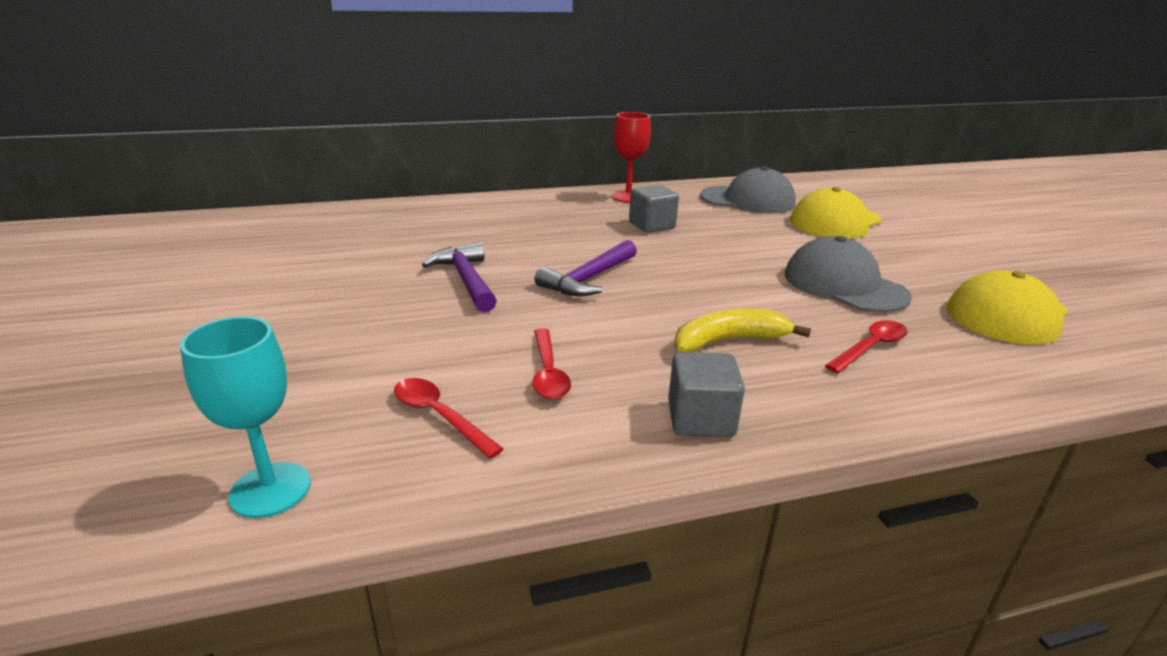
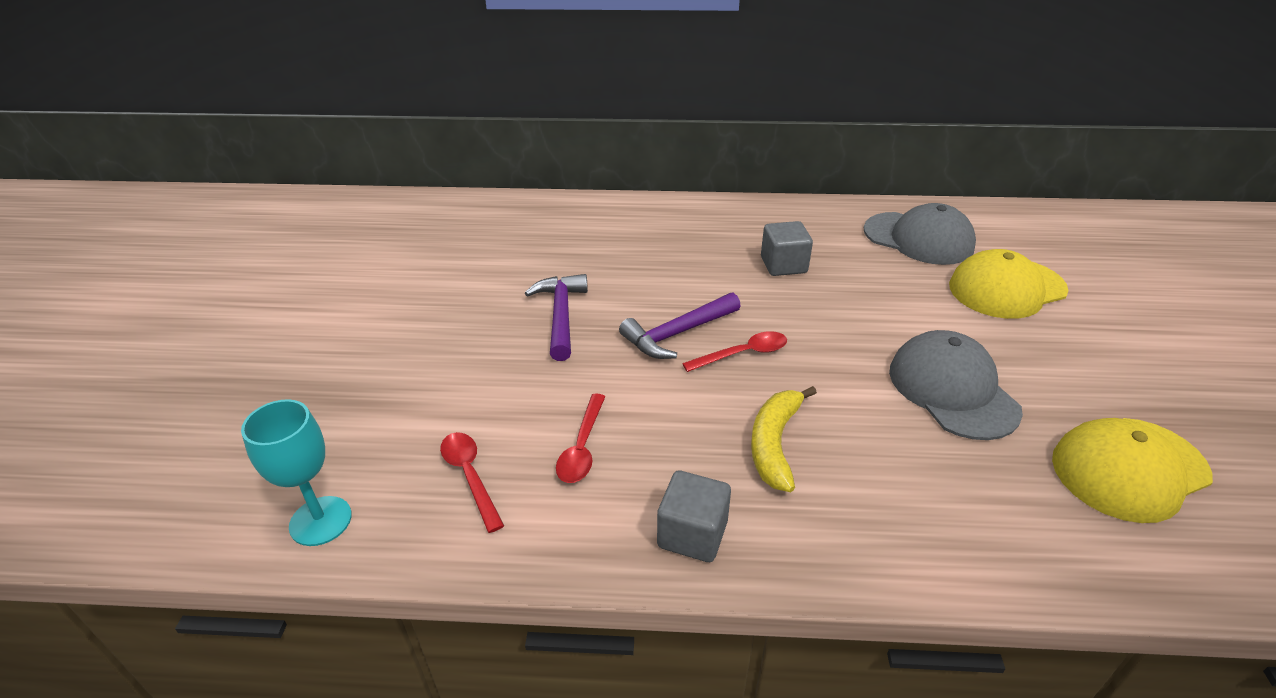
camera: 20 degrees right, 10 degrees up
(628, 197) = (781, 216): red goblet -> none
(728, 341) = (775, 444): yellow banana -> yellow banana turned 75 degrees counterclockwise
(870, 347) = (923, 484): red spoon -> red spoon (742, 354)

